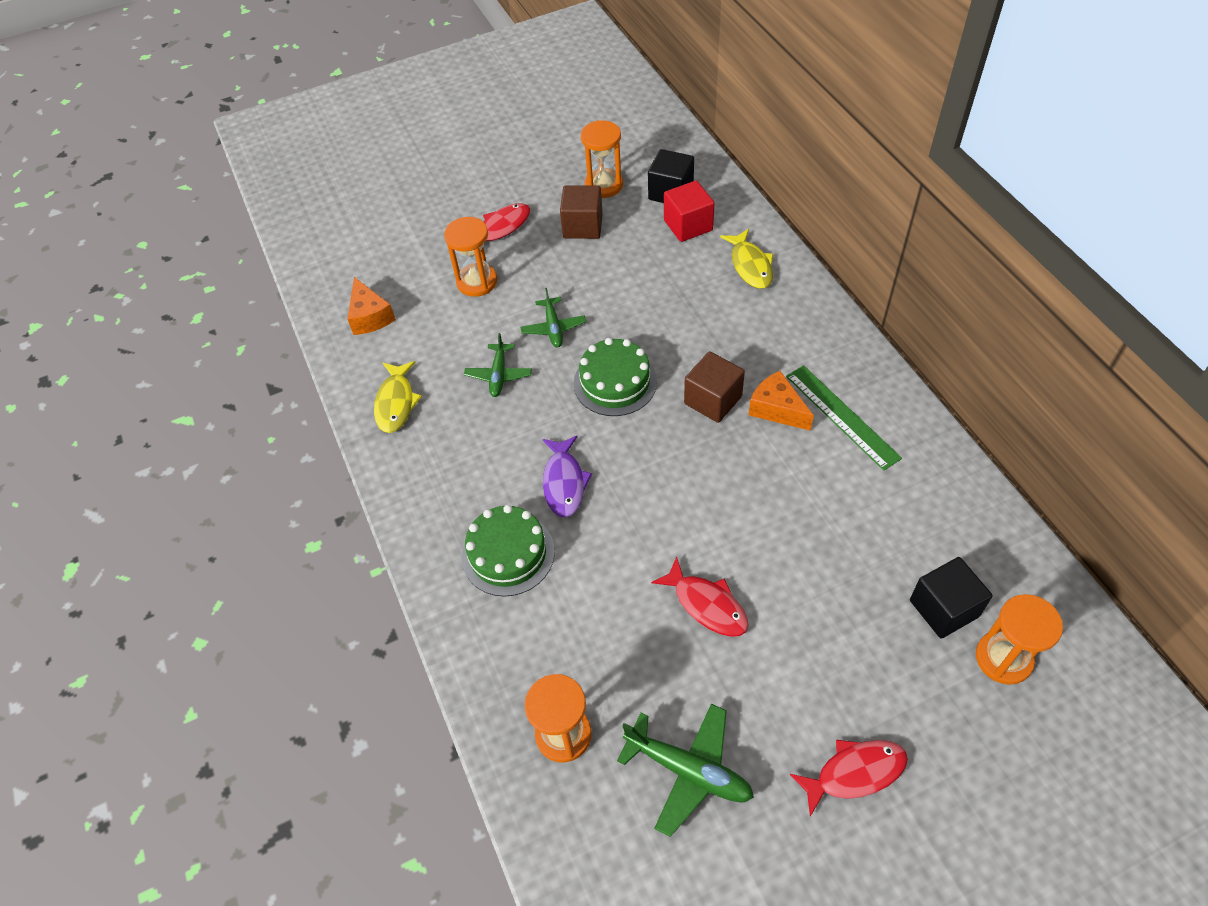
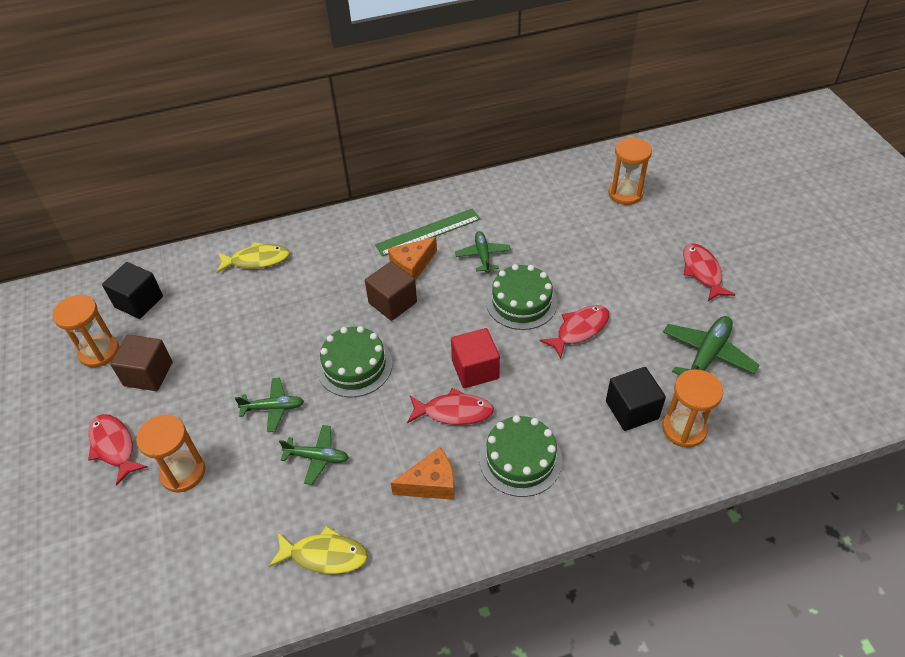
camera: 85 degrees left, 5 degrees down
(370, 317) = (189, 585): orange cheese -> orange cheese (431, 483)
(564, 482) = (454, 412): purple fish -> red fish
(688, 225) = (188, 294): red cube -> red cube (475, 369)
(742, 534) = (521, 302): none -> green cake
(815, 481) = (483, 255): none -> green plane
(943, 608) = (590, 211): black cube -> black cube (632, 410)

